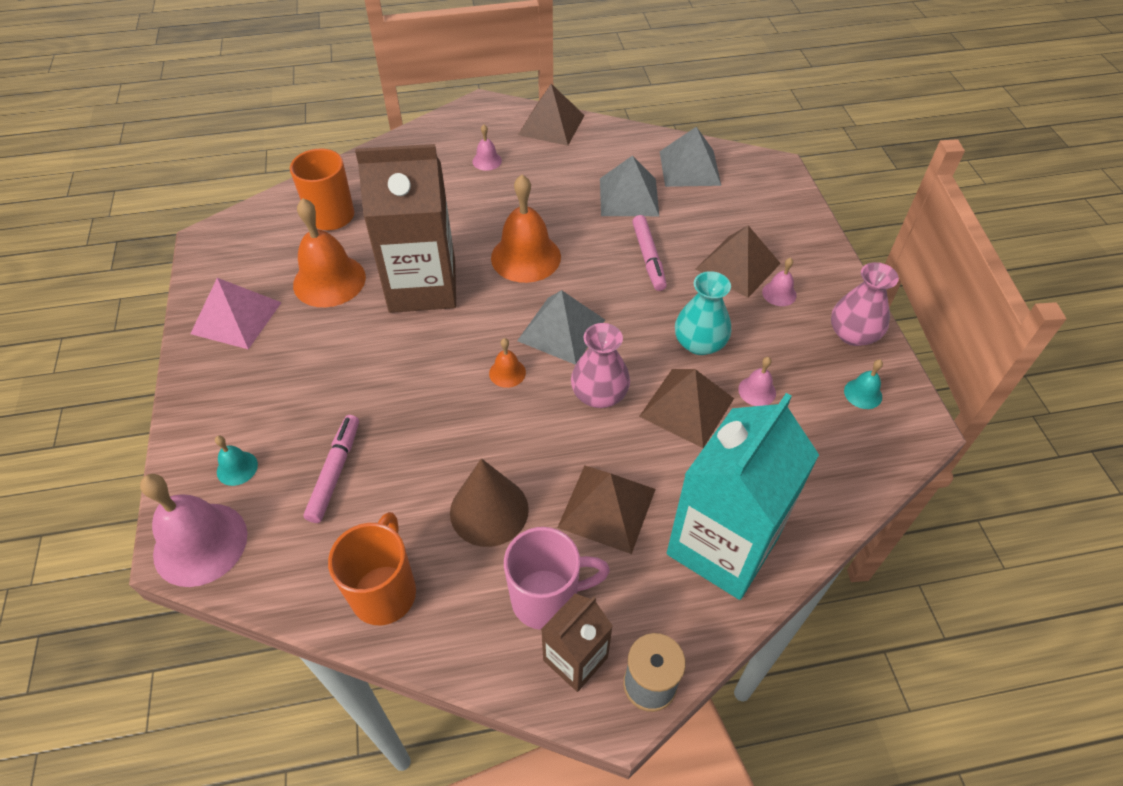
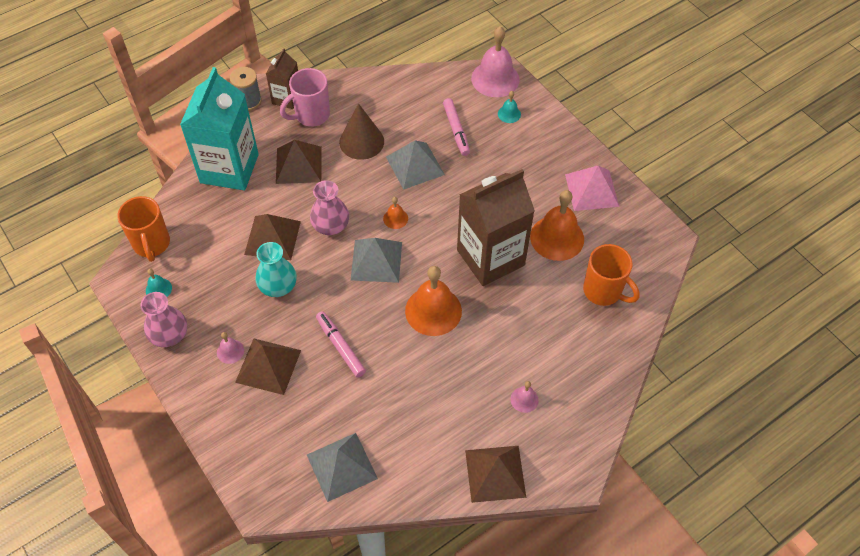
camera: 155 degrees right, 5 degrees up
(385, 592) = (391, 92): orange mug -> orange mug (152, 244)
(629, 197) = (382, 406): grey pyramid -> grey pyramid (415, 165)
(757, 391) = (230, 265): pink bell -> none

